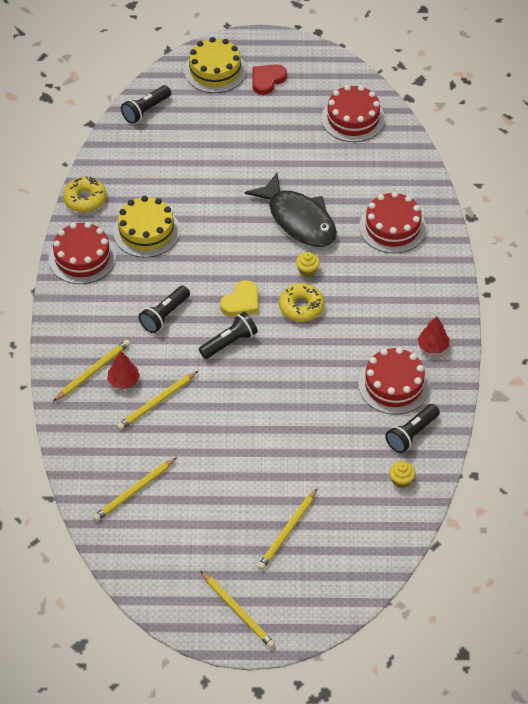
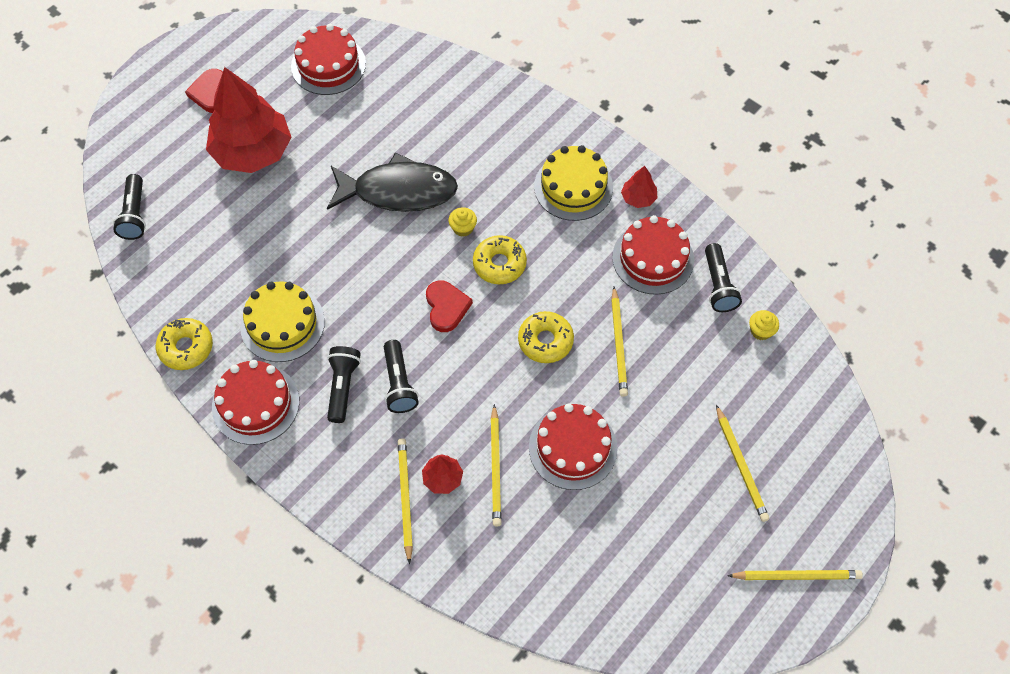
camera: 50 degrees left, 10 degrees up
(134, 491) = (583, 567): yellow pencil -> yellow pencil (619, 344)
(215, 70) = (152, 124): yellow cake -> yellow cake (573, 187)
(229, 342) = (484, 352): black flashlight -> black flashlight (343, 387)
(241, 302) = (446, 307): yellow heart -> red heart
(248, 130) = (252, 152): none -> red tree
(270, 368) = (545, 341): none -> yellow donut
(392, 227) = (480, 129): red cake -> red cake (573, 447)

